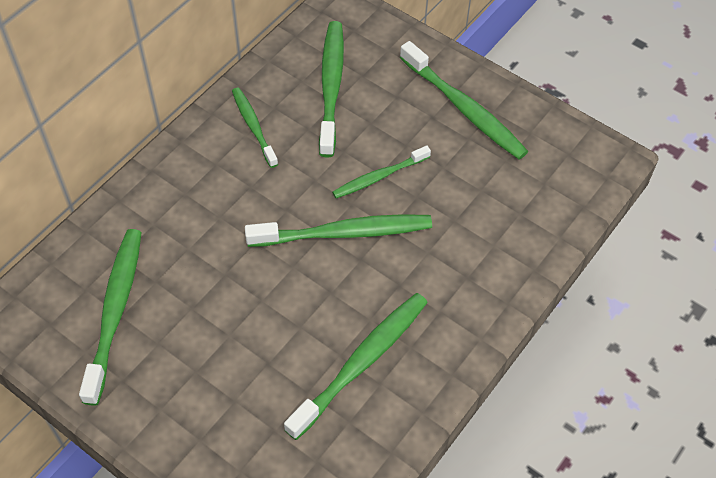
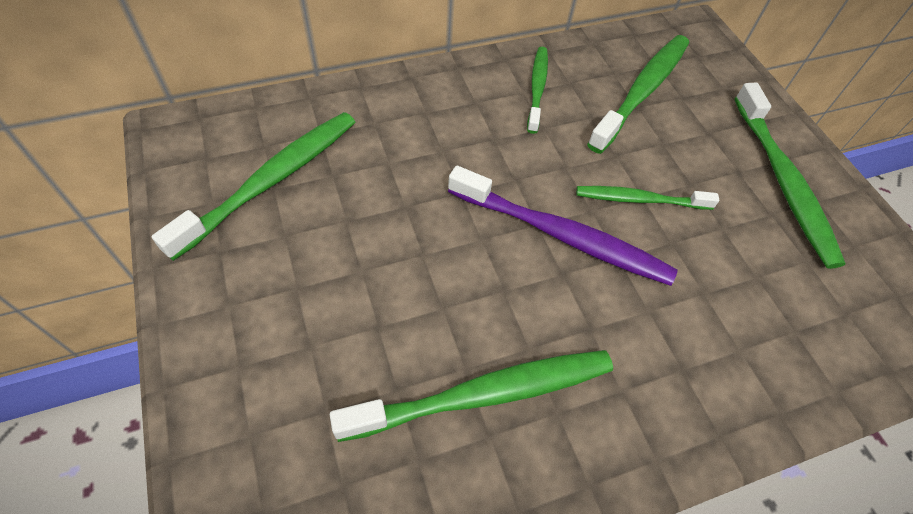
camera: 30 degrees right, 0 degrees up
(344, 233) = (562, 235): green toothbrush -> purple toothbrush

